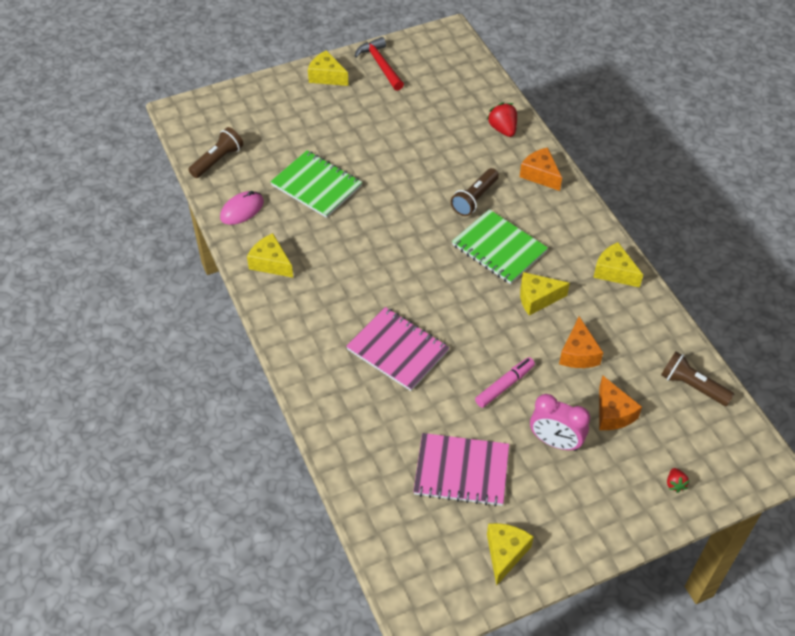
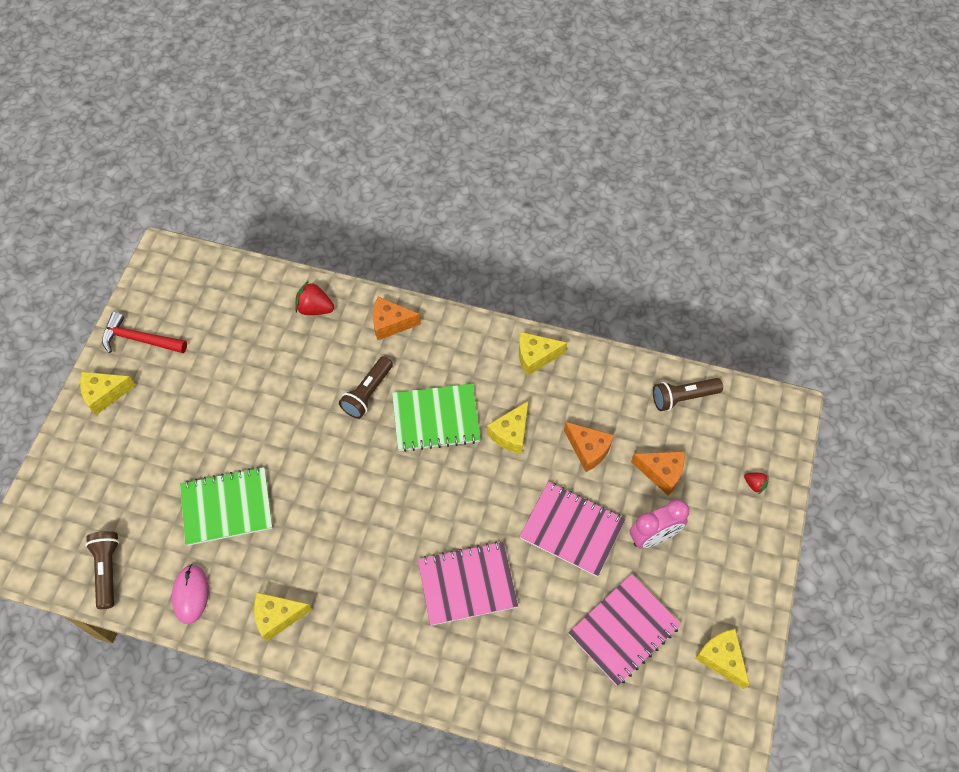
camera: 50 degrees left, 10 degrees up
(474, 199) = (367, 393): brown flashlight -> brown flashlight turned 45 degrees clockwise
(504, 385) = (572, 529): pink marker -> pink notebook

